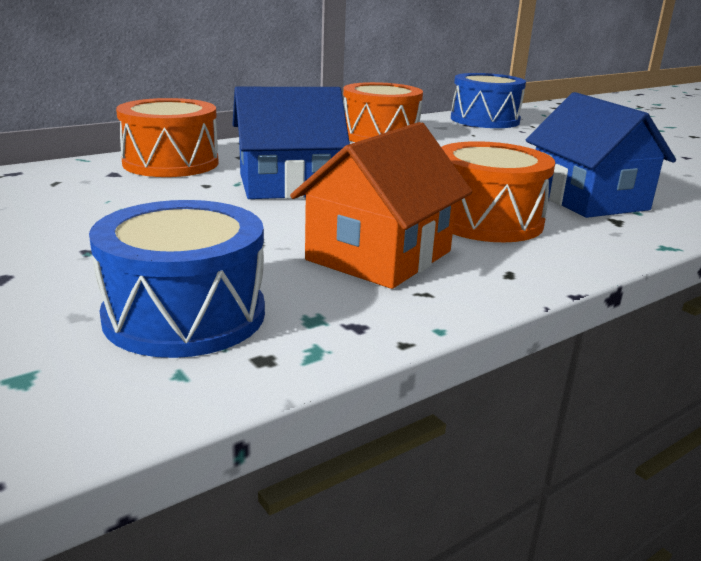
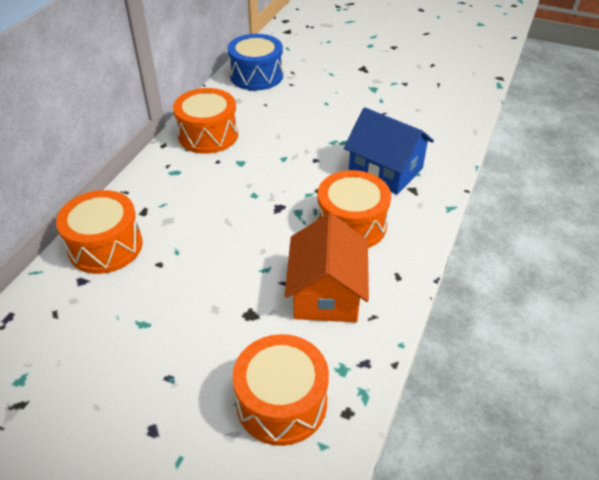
camera: 30 degrees left, 20 degrees up
(185, 315) = (281, 402): blue drum -> orange drum
(288, 185) = (210, 238): blue house -> none

